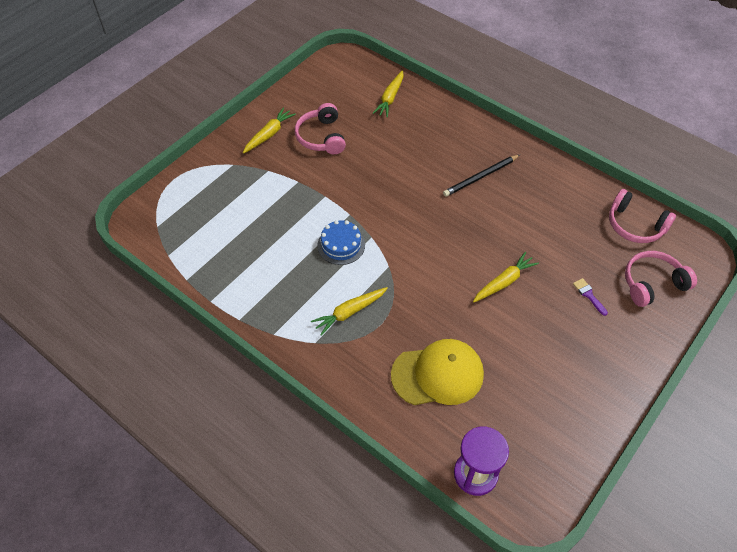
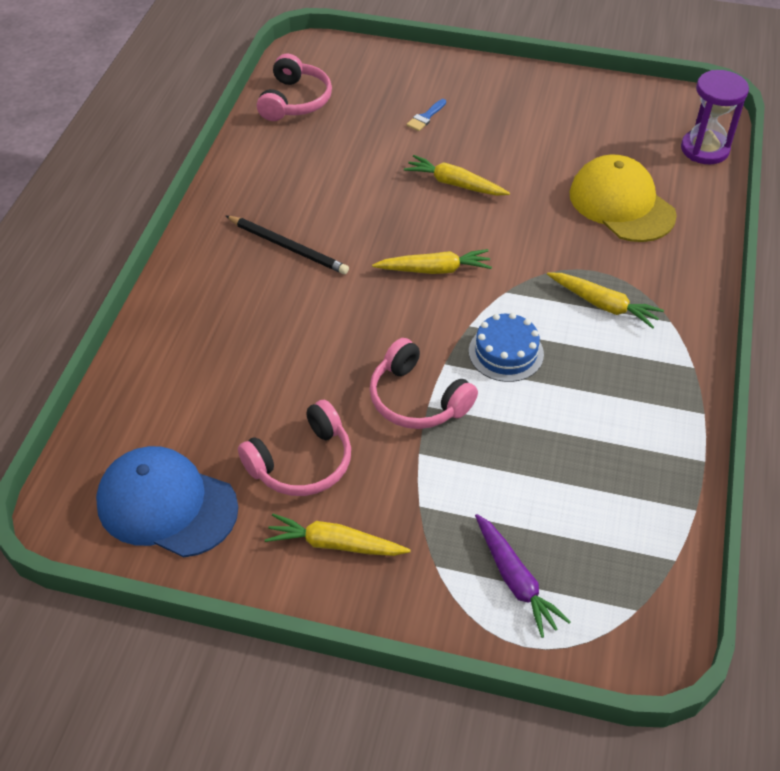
camera: 115 degrees left, 5 degrees down
(205, 189) = (515, 580): none -> purple carrot
(328, 87) = (166, 505): none -> blue cap
(390, 98) = (159, 403): yellow carrot -> yellow carrot (434, 270)
(588, 295) = (425, 117): purple brush -> blue brush
(652, 283) = (376, 77): pink headphones -> pink headphones (417, 399)

